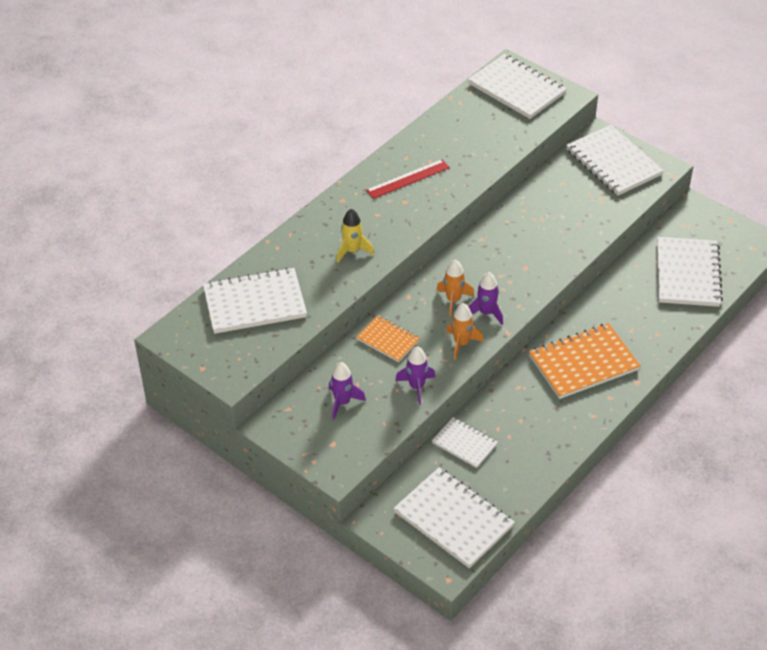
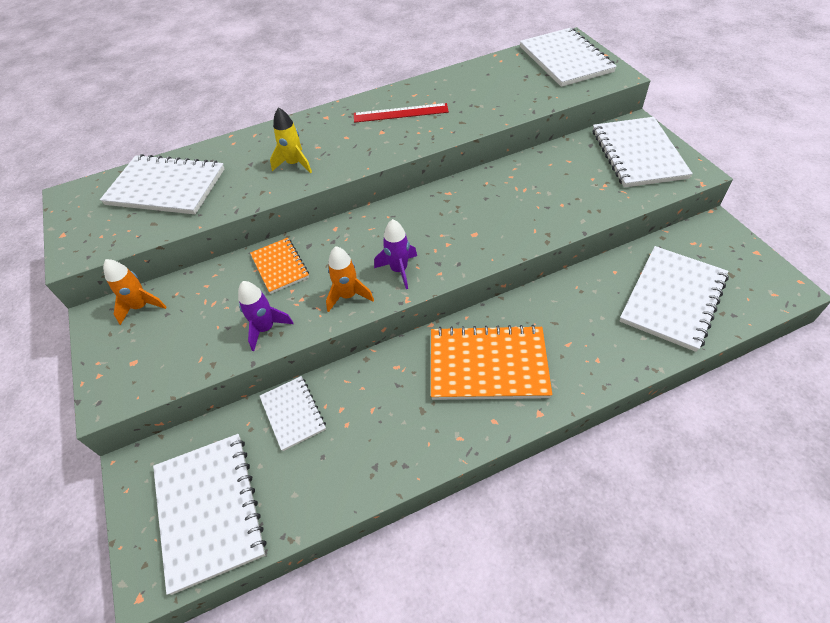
camera: 30 degrees right, 5 degrees up
(342, 402) = (182, 318): purple rocket -> none
(453, 300) = (375, 246): orange rocket -> orange rocket (141, 306)

